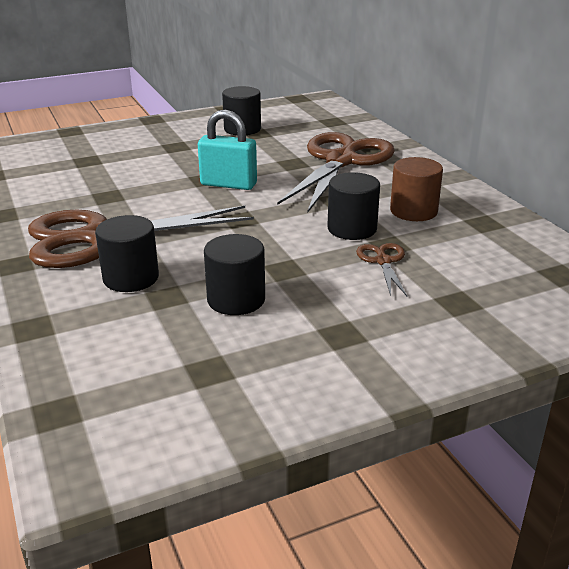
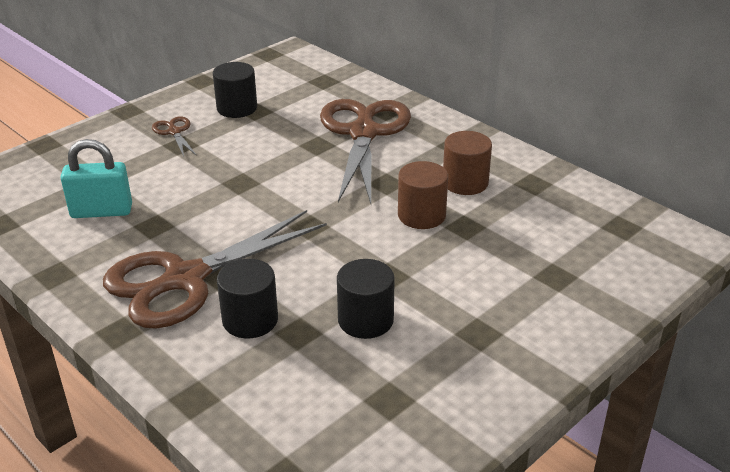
camera: 20 degrees left, 5 degrees up
(228, 184) = (270, 185): turquoise padlock -> turquoise padlock (101, 211)
(352, 229) = (421, 215): black cylinder -> brown cylinder
(383, 261) = (470, 247): brown scissors -> brown scissors (174, 132)

